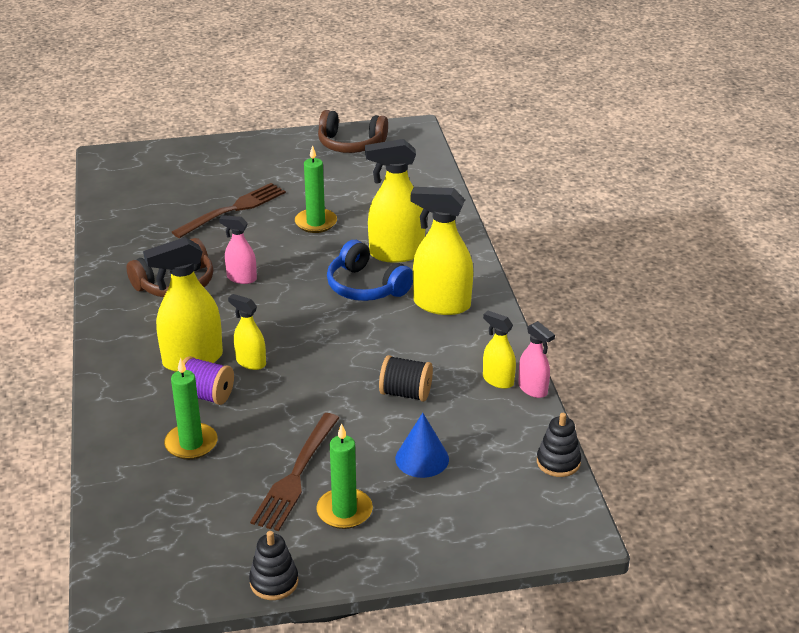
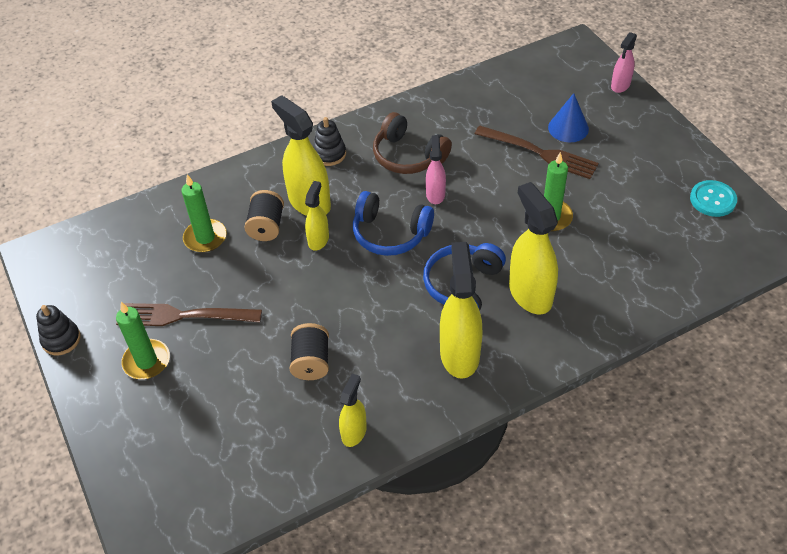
camera: 75 degrees right, 15 degrees up
(206, 395) = (266, 226): purple spool -> black spool
(273, 315) = (390, 233): none -> blue headphones
(351, 144) = (712, 199): brown headphones -> turquoise button
(422, 458) = (224, 398): blue cone -> blue cone (568, 128)
(533, 389) = (350, 466): pink spray bottle -> pink spray bottle (620, 85)
(558, 462) = (245, 512): black stacking toy -> black stacking toy (329, 154)

